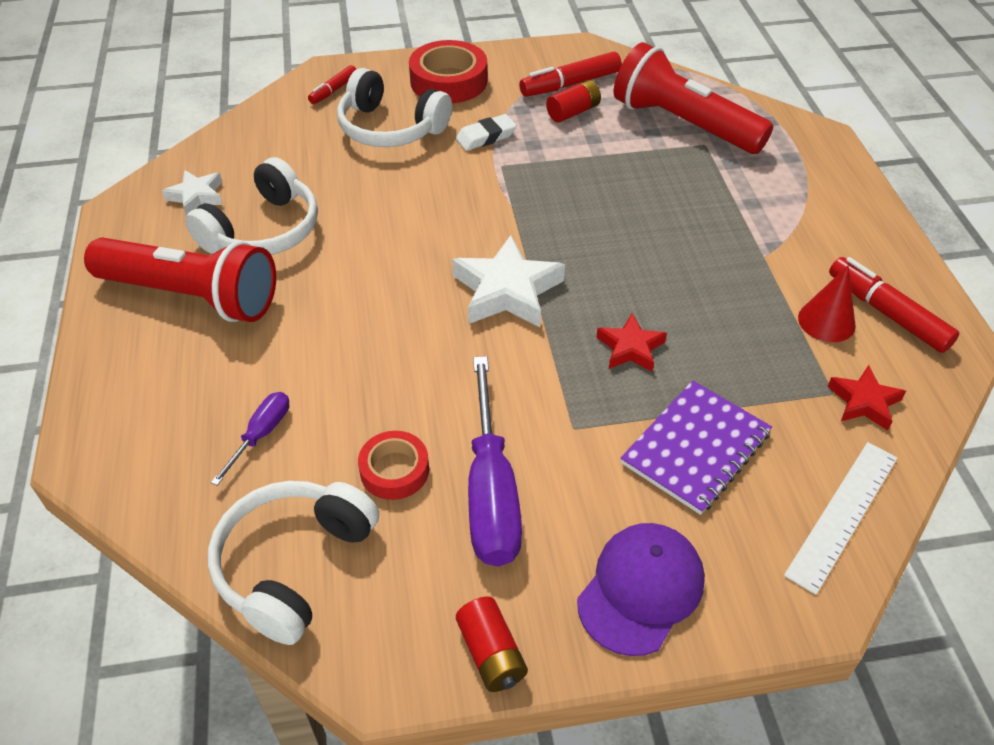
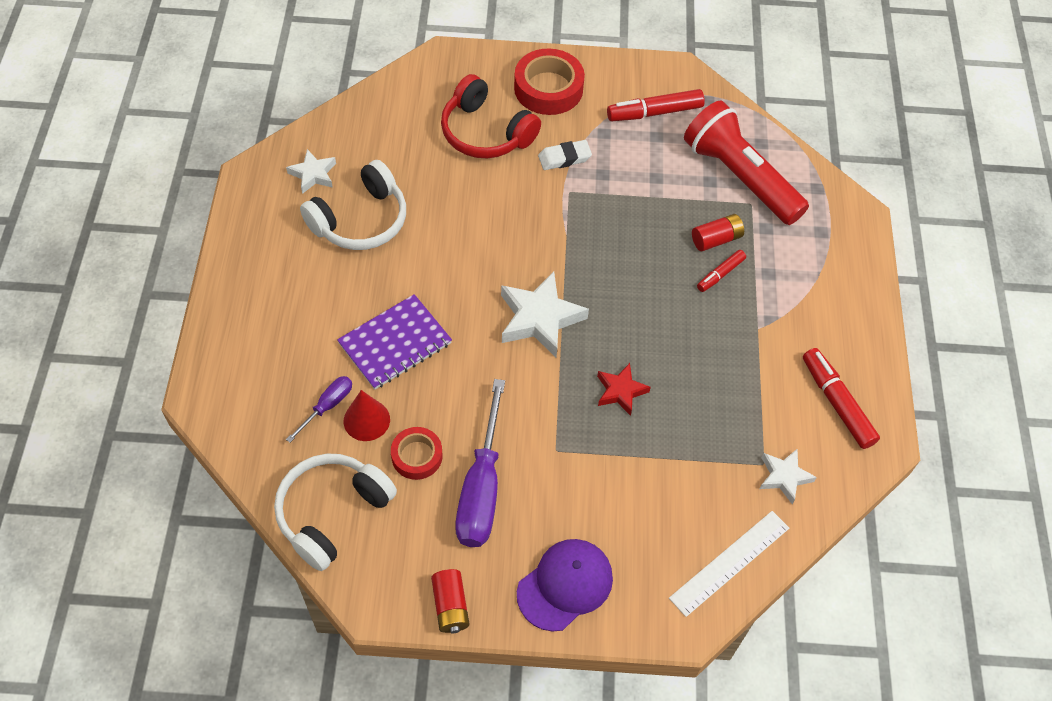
camera: 10 degrees right, 10 degrees up
(192, 296) = (295, 273): red flashlight -> none
(333, 90) = (446, 80): red marker -> red marker (720, 274)
(390, 128) = (486, 132): white headphones -> red headphones
(573, 112) = (647, 145): red battery -> red battery (716, 239)
(695, 448) = (641, 487): purple notebook -> purple notebook (395, 343)
(826, 321) = (784, 400): red cone -> red cone (366, 420)
(864, 402) = (784, 477): red star -> white star

